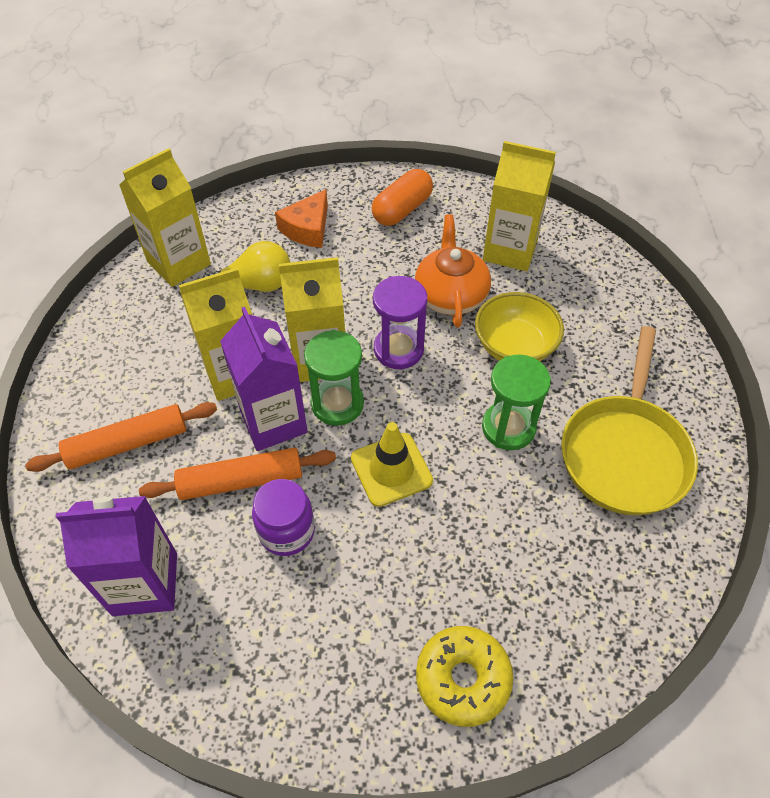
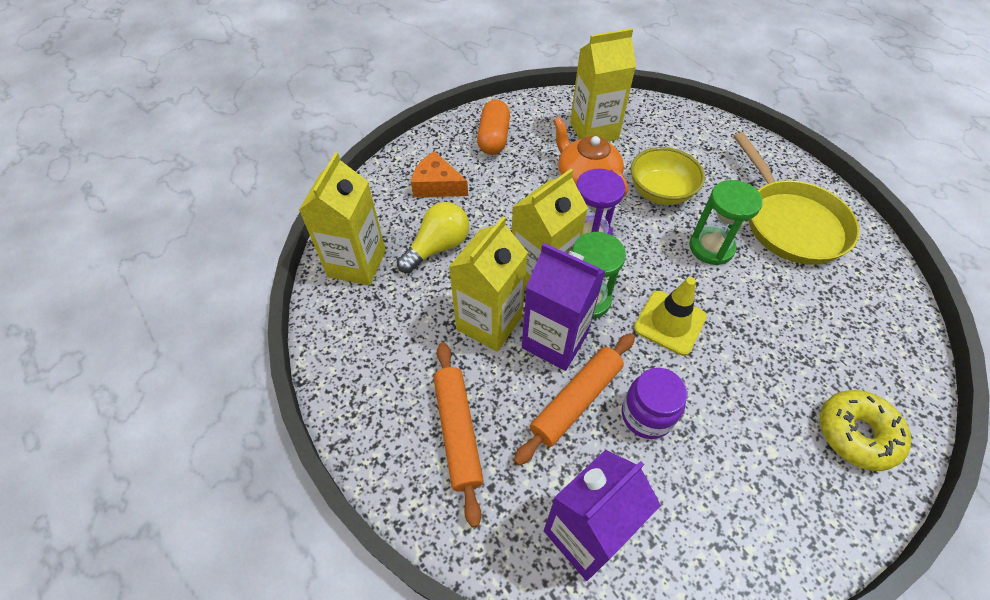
camera: 35 degrees left, 0 degrees up
(128, 443) = (457, 432): orange rolling pin -> orange rolling pin turned 45 degrees counterclockwise
(307, 228) = (437, 185): orange cheese -> orange cheese turned 120 degrees clockwise

